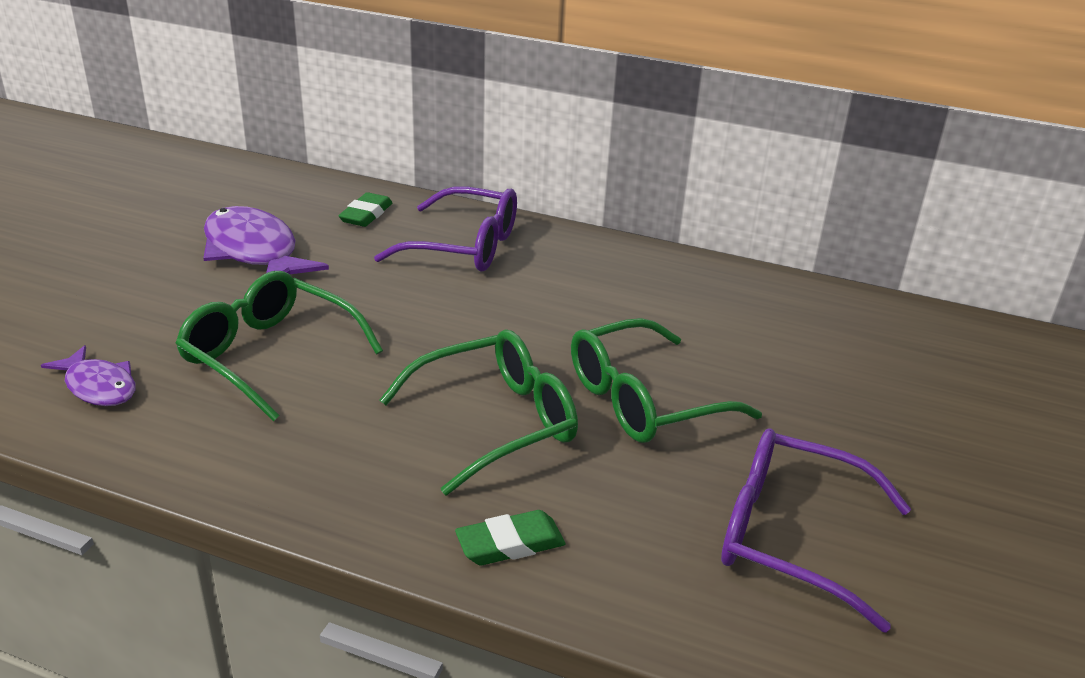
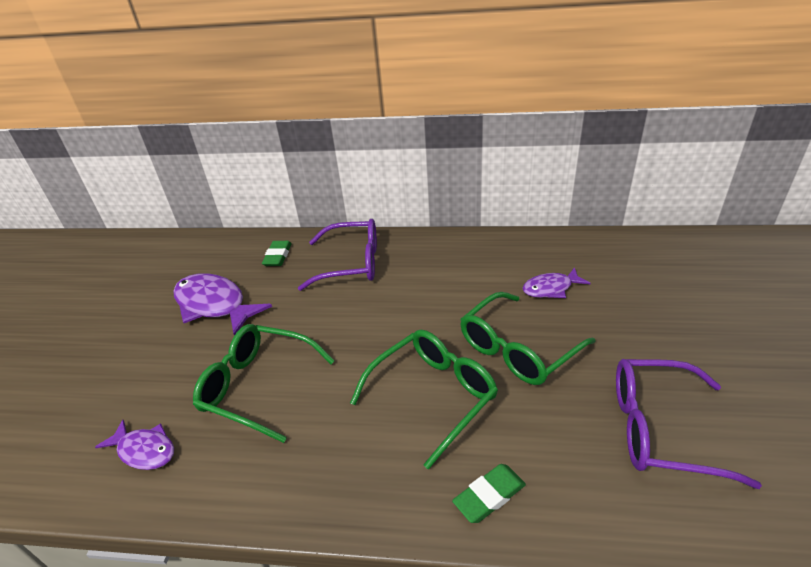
camera: 10 degrees left, 5 degrees up
(736, 342) = (551, 288): none -> purple fish

